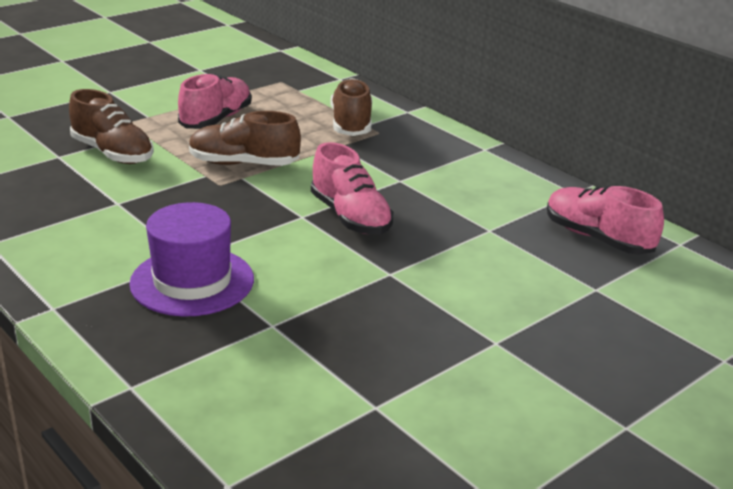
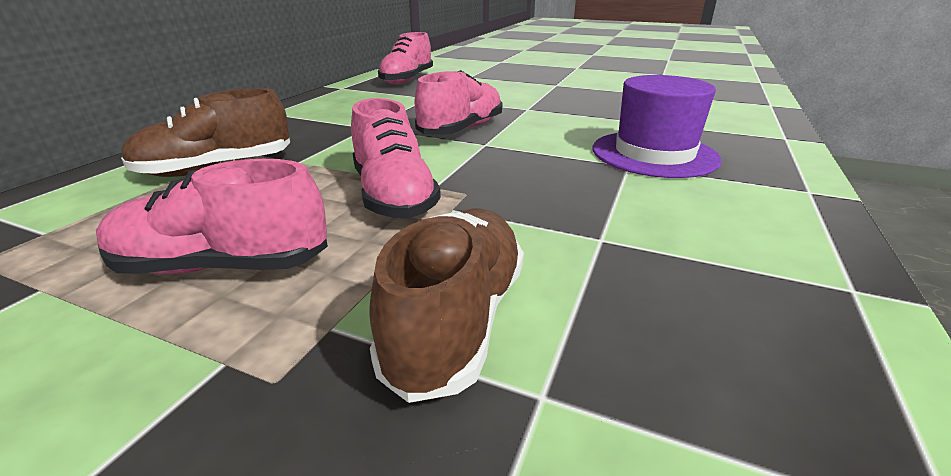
camera: 115 degrees left, 0 degrees up
(244, 164) = (393, 196): brown shoe -> pink shoe

